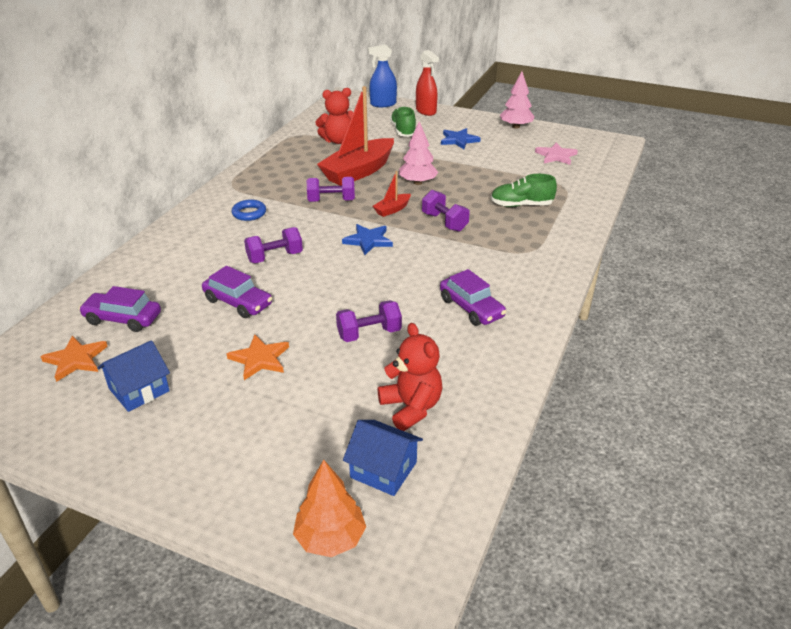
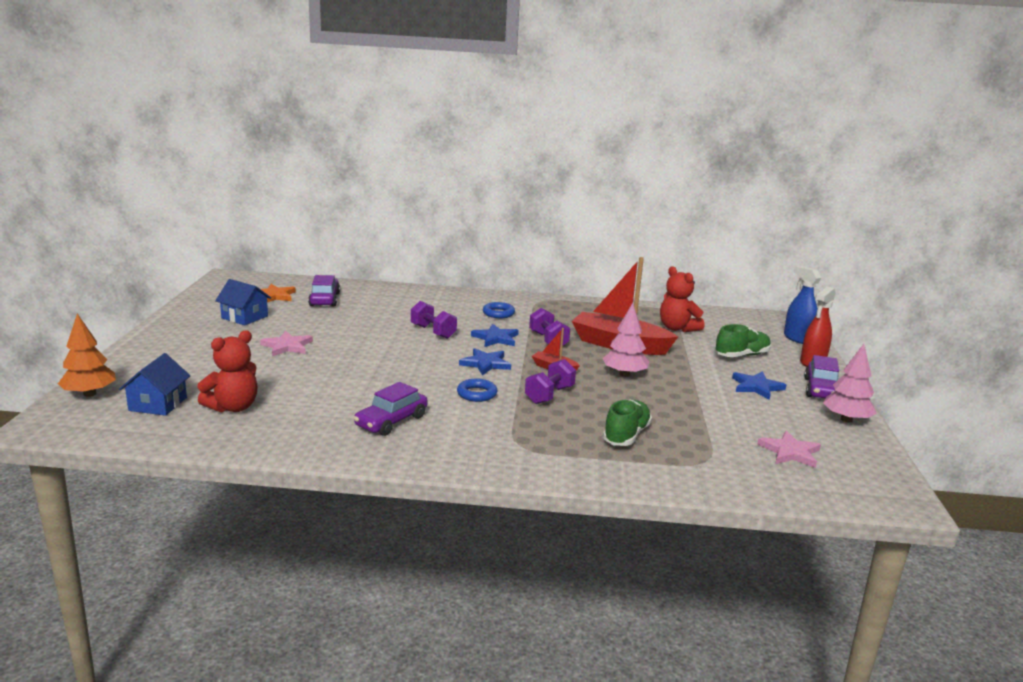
camera: 70 degrees right, 15 degrees down
(238, 302) = (360, 329): purple car -> purple car (821, 389)
(260, 359) = (287, 346): orange star -> pink star
(312, 225) = (496, 338): none -> blue star
(369, 334) = (333, 380): purple dumbbell -> none
(430, 255) = (477, 394): none -> blue ring
(521, 205) = (626, 435): green shoe -> green shoe turned 45 degrees clockwise

